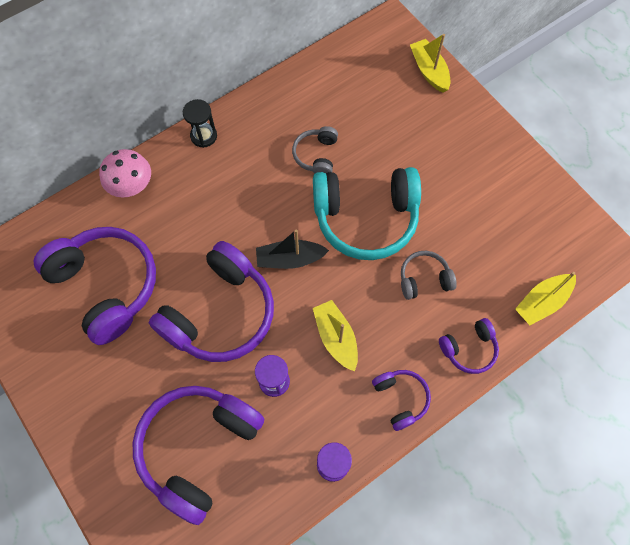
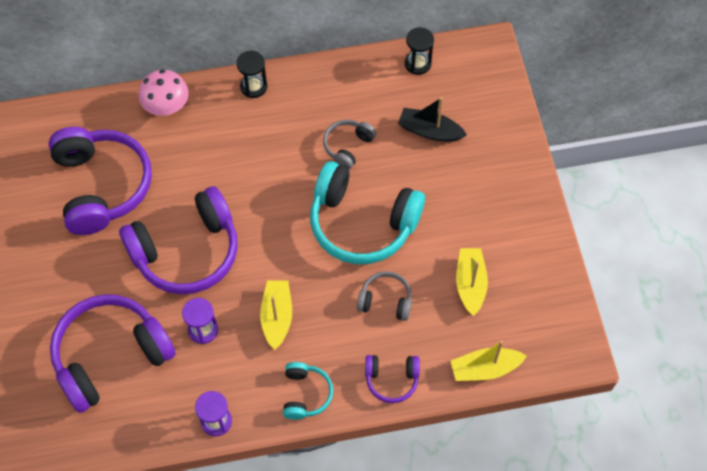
camera: 25 degrees right, 5 degrees down
(290, 259) = (273, 230): black boat -> black boat (429, 131)
(338, 60) = (418, 63): none -> black hourglass
(400, 399) = (305, 394): purple headphones -> turquoise headphones
(429, 71) = (501, 109): yellow boat -> yellow boat (470, 284)

